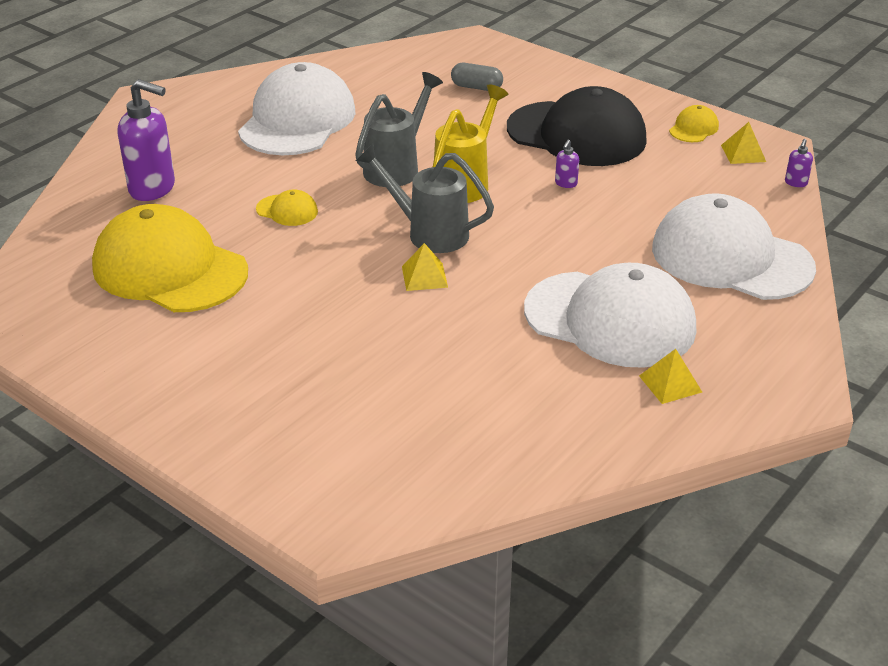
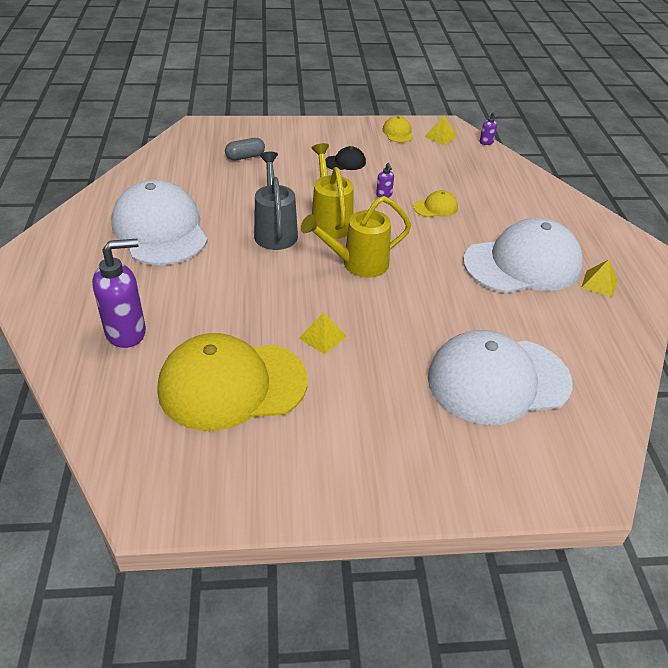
camera: 45 degrees left, 5 degrees up
(287, 210) = (249, 296): yellow cap -> yellow cap (435, 207)
(424, 276) = (397, 293): yellow pyramid -> yellow pyramid (322, 337)
(429, 233) = (357, 264): grey watering can -> yellow watering can
(576, 134) = (345, 162): black cap -> black cap, size x0.41
(731, 258) = (520, 198): white cap -> white cap (498, 380)

